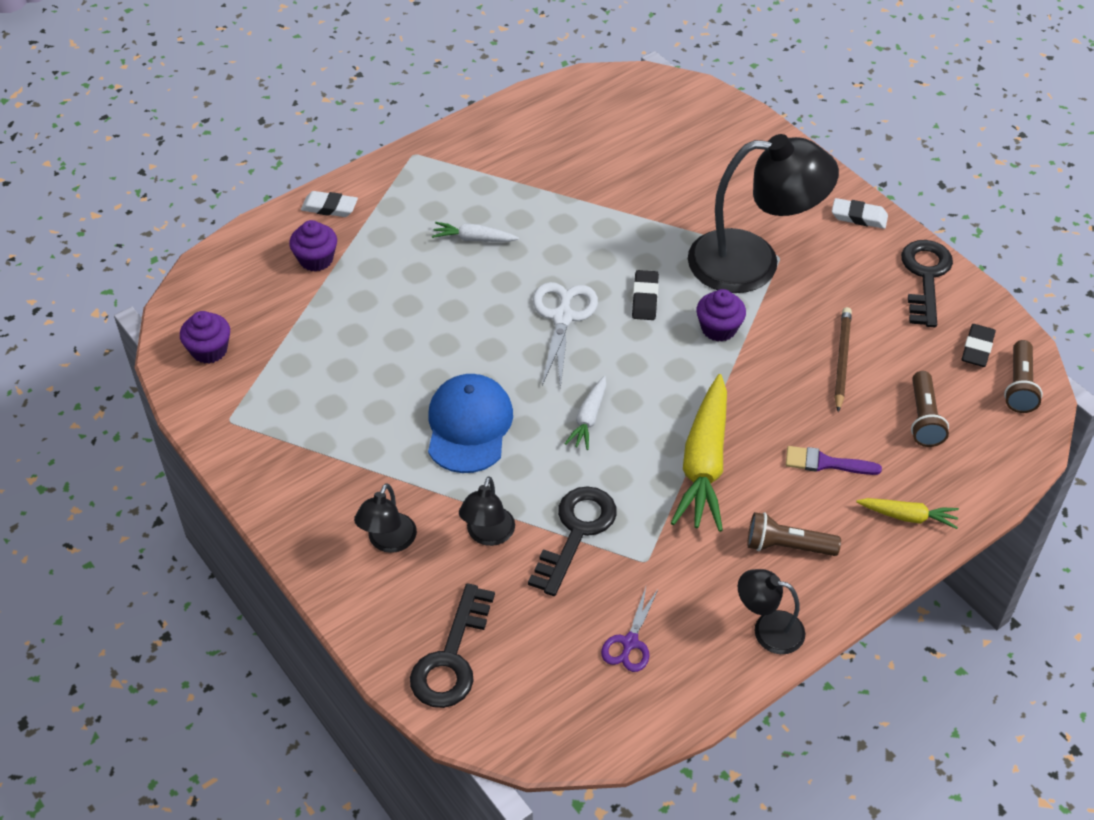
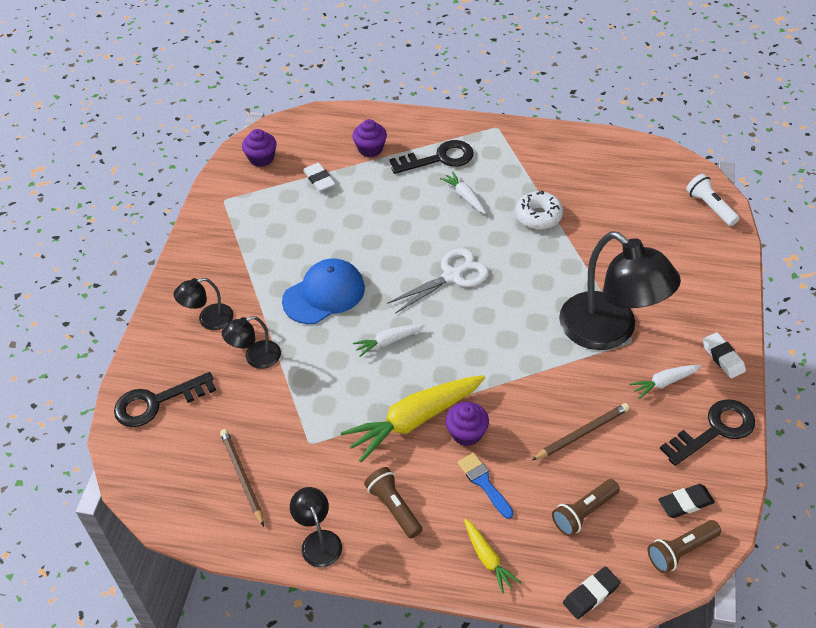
camera: 50 degrees right, 0 degrees up
(329, 207) = (414, 126): white eraser -> white eraser (319, 179)
(564, 209) = (538, 216): none -> white donut
(576, 532) = (298, 396): black key -> black key (439, 158)
(629, 643) = (242, 477): purple scissors -> brown pencil
(645, 298) = (513, 301): black eraser -> black eraser (591, 594)
(691, 100) = (710, 207): none -> white flashlight
(718, 328) = (532, 353): purple cupcake -> purple cupcake (466, 433)
(825, 463) = (484, 483): purple brush -> blue brush
(845, 270) = (664, 383): none -> white carrot

